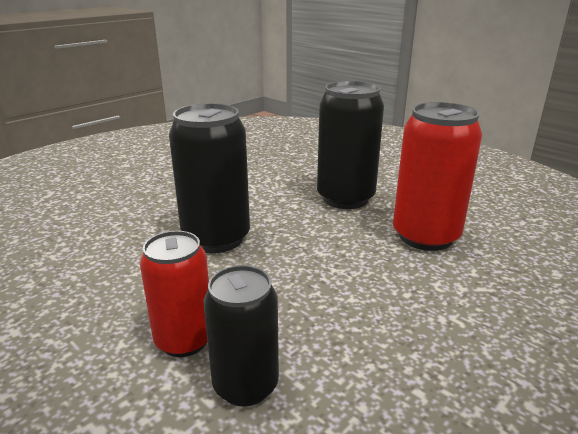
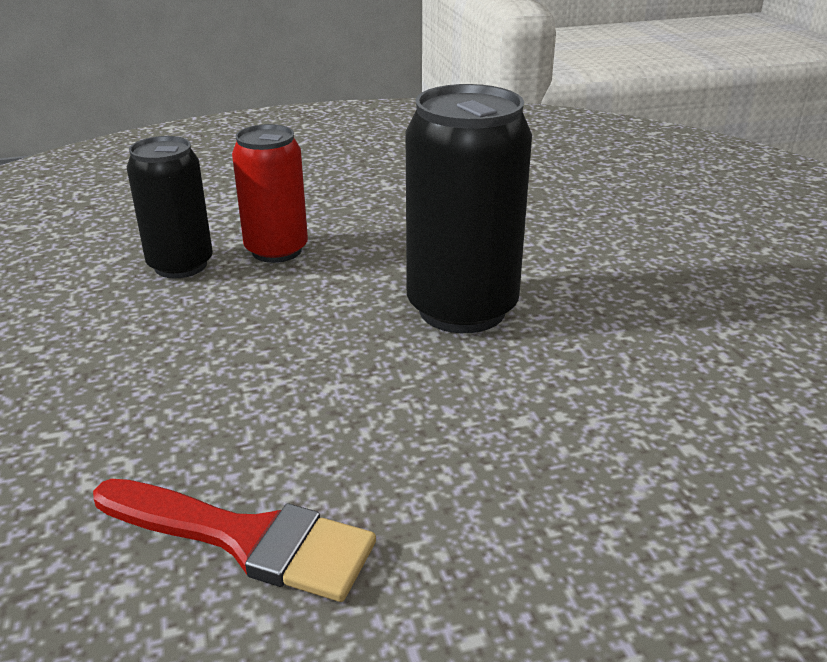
camera: 120 degrees right, 5 degrees up
(345, 198) = (501, 506): black can -> none
(425, 236) = (245, 538): red can -> red brush

